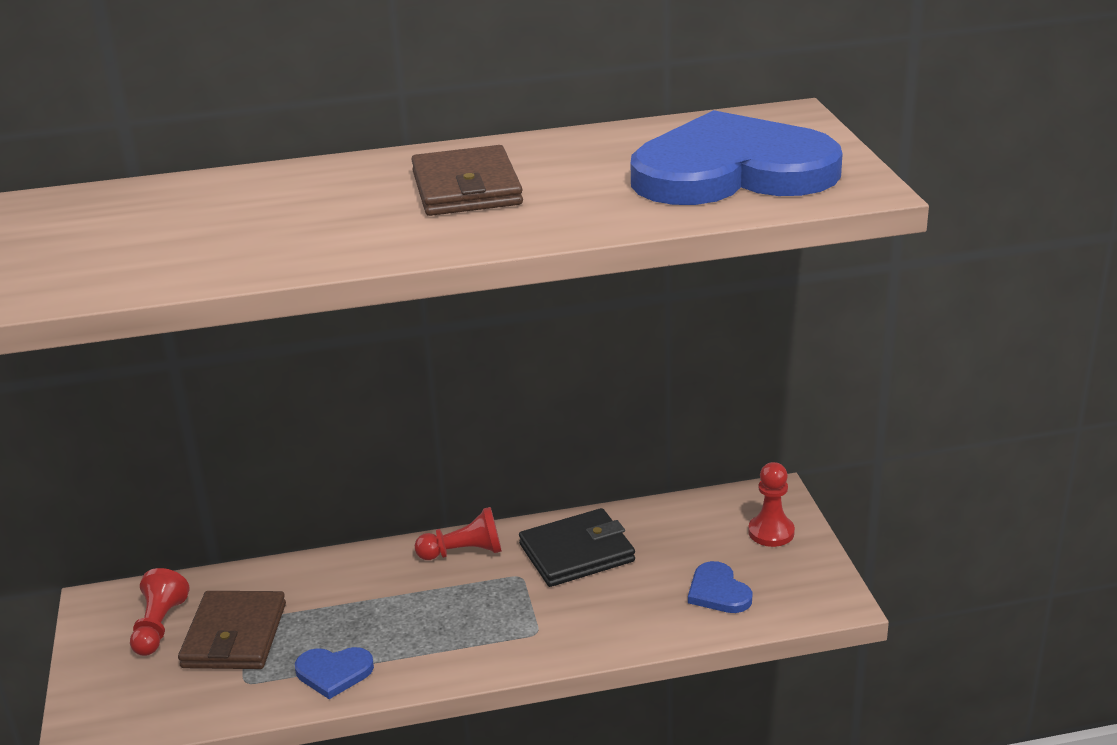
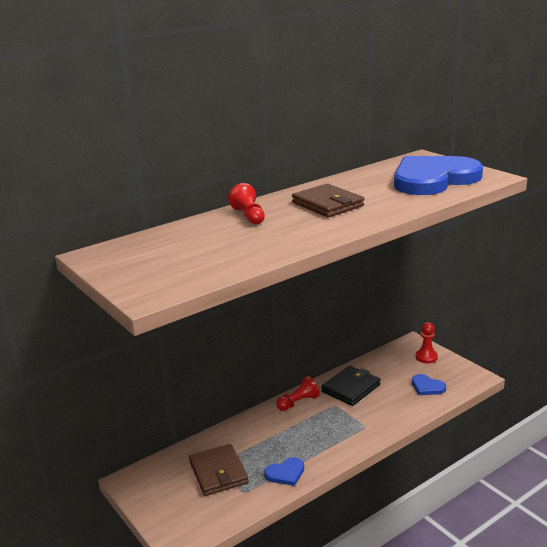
camera: 25 degrees left, 5 degrees down
(159, 626) = (173, 481): red pawn -> red pawn (249, 216)

